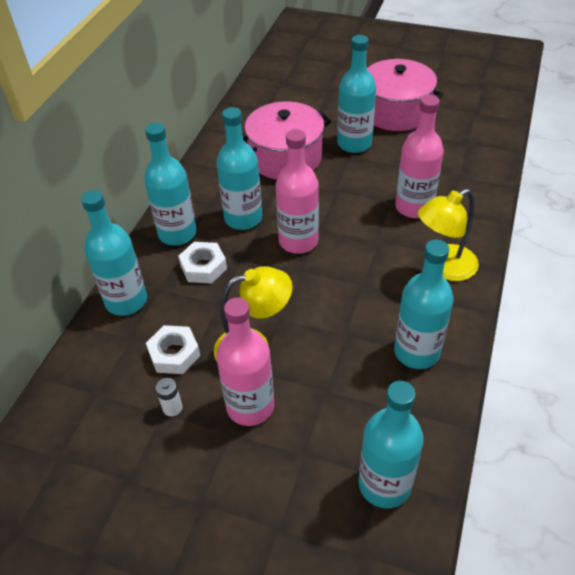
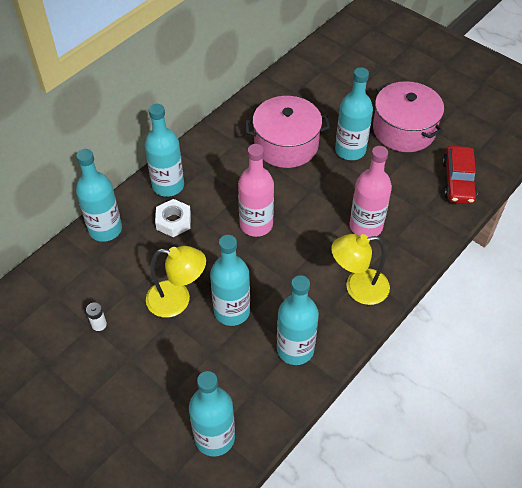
camera: 20 degrees right, 5 degrees up
(174, 354) = (119, 284): white nut -> none
(243, 218) = (224, 189): turquoise bottle -> turquoise bottle (232, 311)
(250, 406) = (152, 344): pink bottle -> none
(476, 140) = (457, 181): none -> red car

